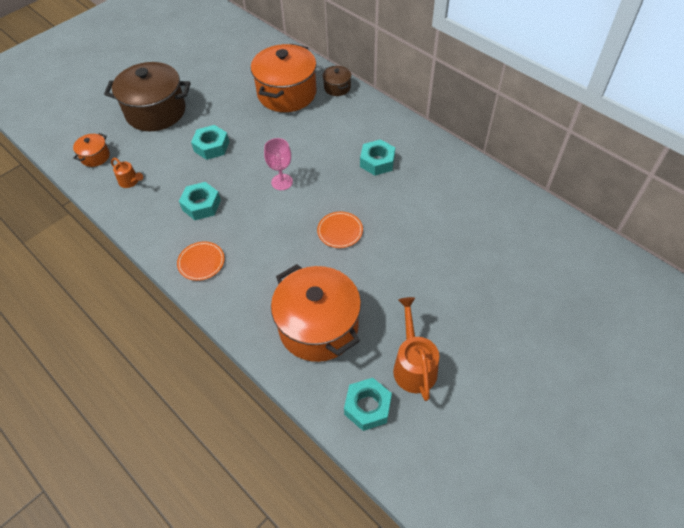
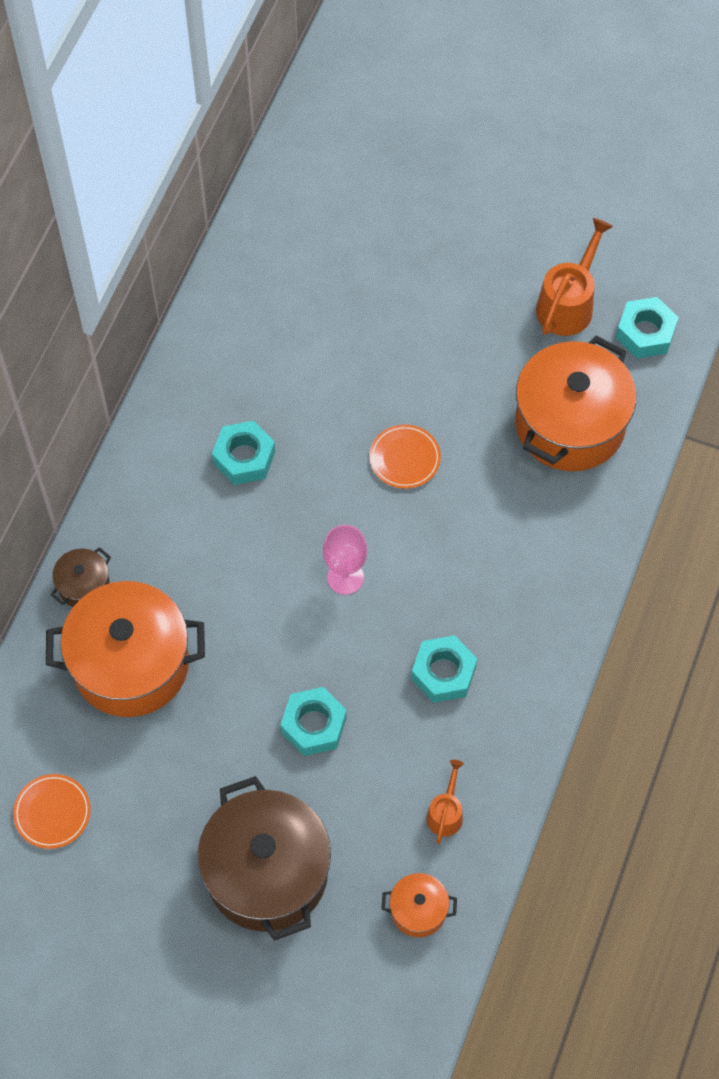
camera: 115 degrees left, 10 degrees up
(201, 262) = (544, 617): orange plate -> orange plate (52, 812)
(413, 365) = (568, 303): orange watering can -> orange watering can turned 150 degrees clockwise

